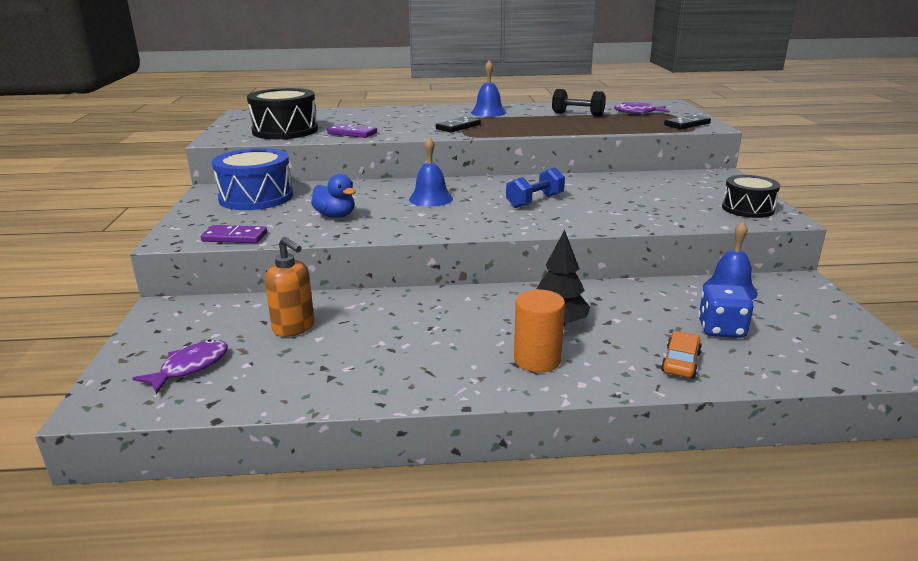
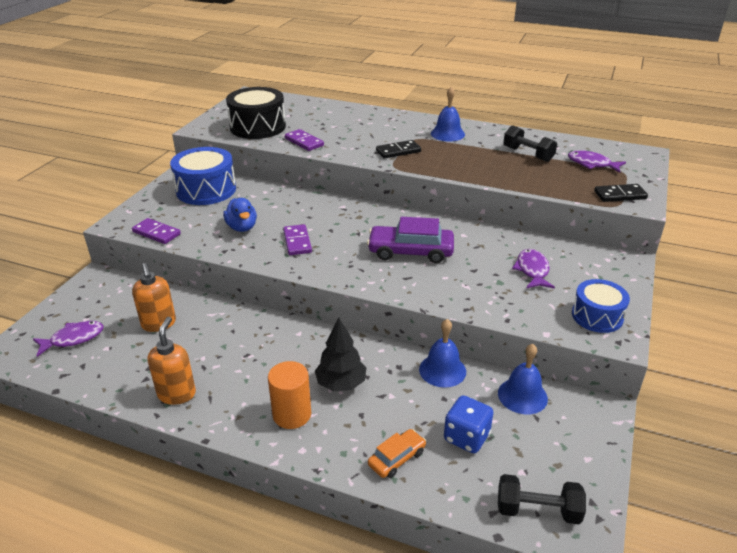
camera: 25 degrees right, 10 degrees up
(385, 379) = (177, 394): none -> orange soap dispenser
(411, 215) = (297, 242): none -> purple domino
(431, 198) = (330, 225): blue bell -> blue bell (442, 370)
(535, 201) = (410, 251): blue dumbbell -> purple car
(658, 193) = (532, 270): none -> purple fish
(748, 209) = (597, 316): black drum -> blue drum
(843, 360) = (537, 510): none -> black dumbbell

